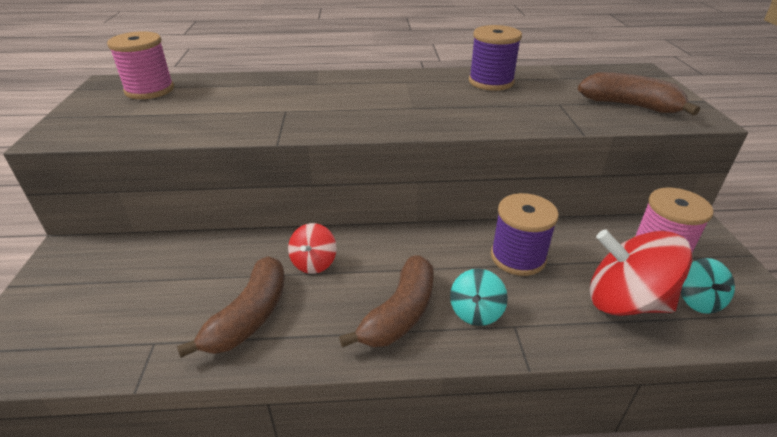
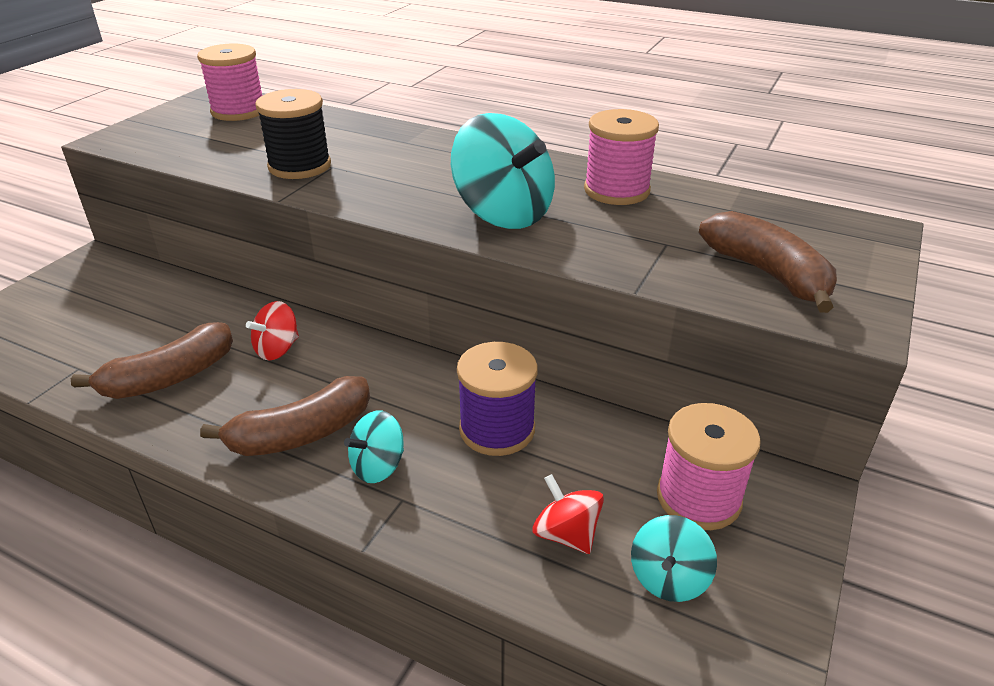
camera: 30 degrees right, 0 degrees up
(260, 116) = (299, 166): none -> black spool
(447, 111) = (503, 214): none -> turquoise spinning top
(491, 82) = (616, 190): purple spool -> pink spool
(625, 301) = (566, 534): red spinning top -> red spinning top, size x0.53

